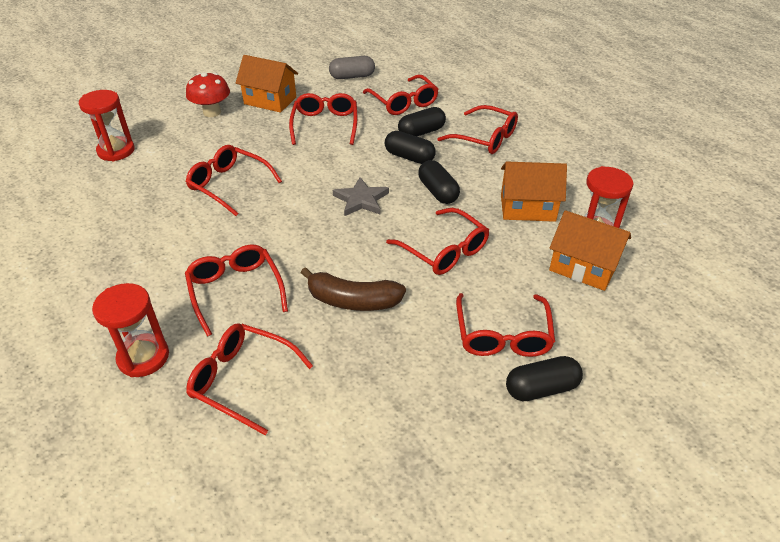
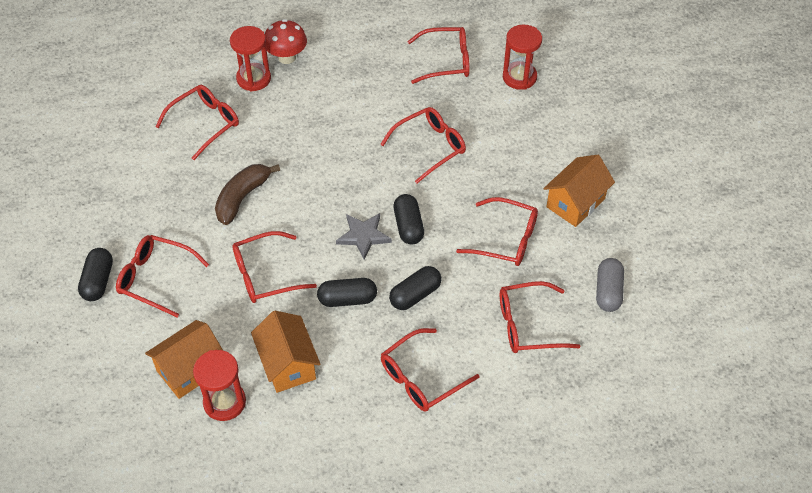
camera: 110 degrees right, 10 degrees up
(212, 112) = (567, 151): red mushroom -> red mushroom (287, 57)
(235, 291) = (290, 132): red glasses -> red glasses (445, 61)
(421, 132) = (457, 321): black capsule -> black capsule (408, 226)
(527, 208) = (288, 364): orange house -> orange house turned 45 degrees counterclockwise

